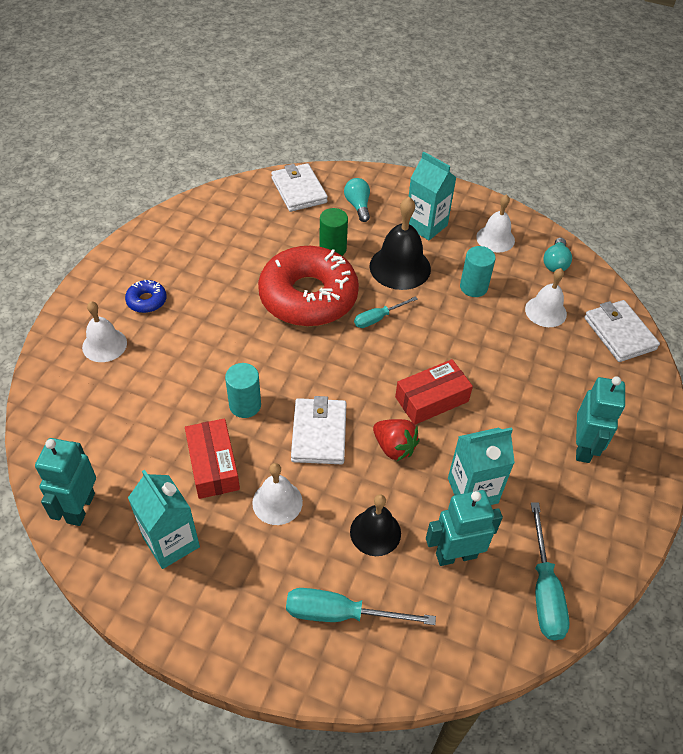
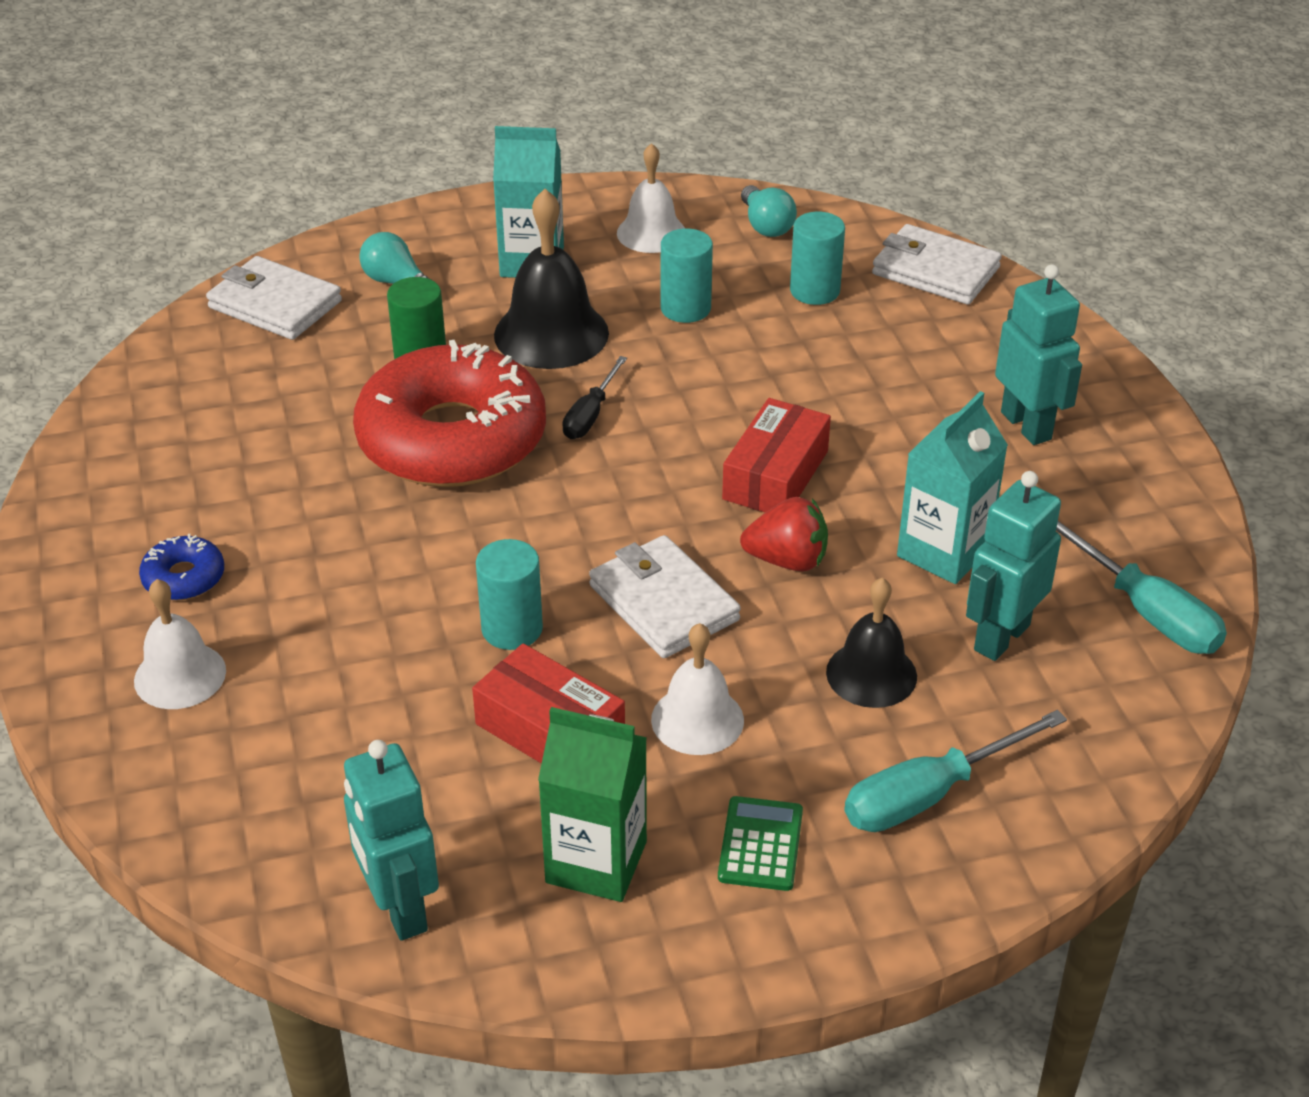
camera: 35 degrees left, 10 degrees down
(171, 542) = (596, 862): turquoise carton -> green carton
(243, 584) = (760, 844): none -> green calculator
(378, 318) = (590, 415): turquoise screwdriver -> black screwdriver
(545, 311) = (814, 291): white bell -> turquoise cylinder

